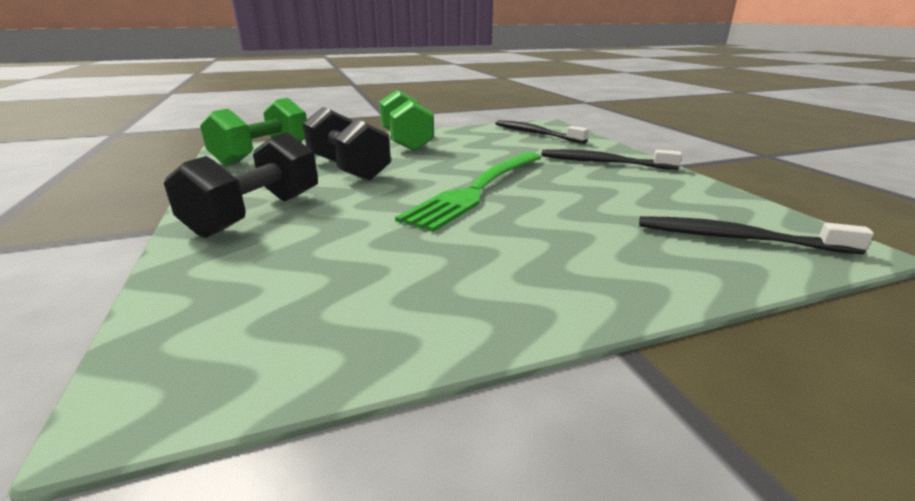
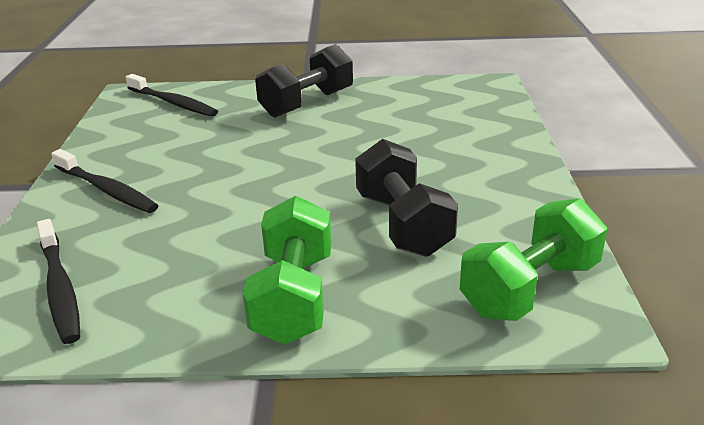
camera: 160 degrees left, 5 degrees up
(256, 214) = (487, 164): black dumbbell -> black dumbbell (307, 104)
(478, 189) = (285, 167): green fork -> none

